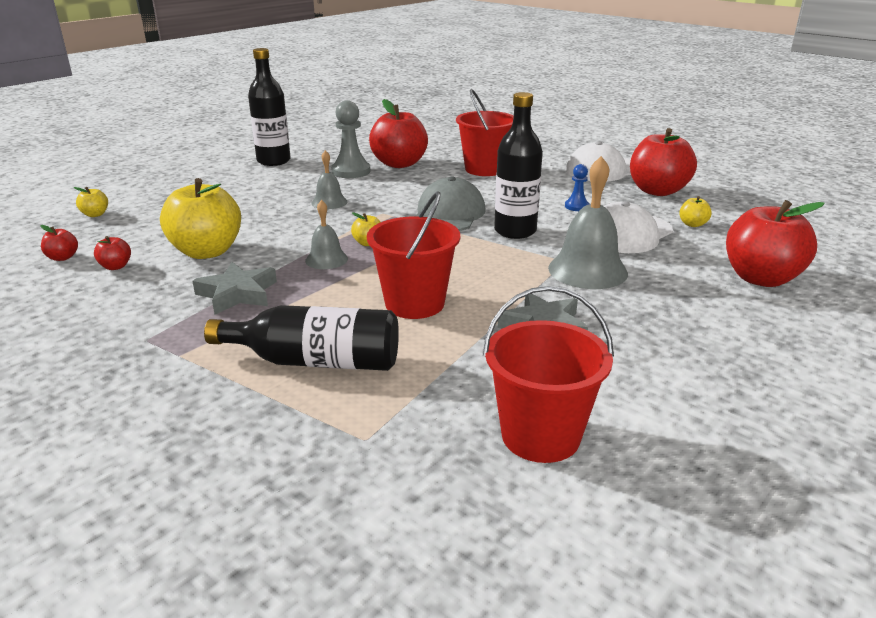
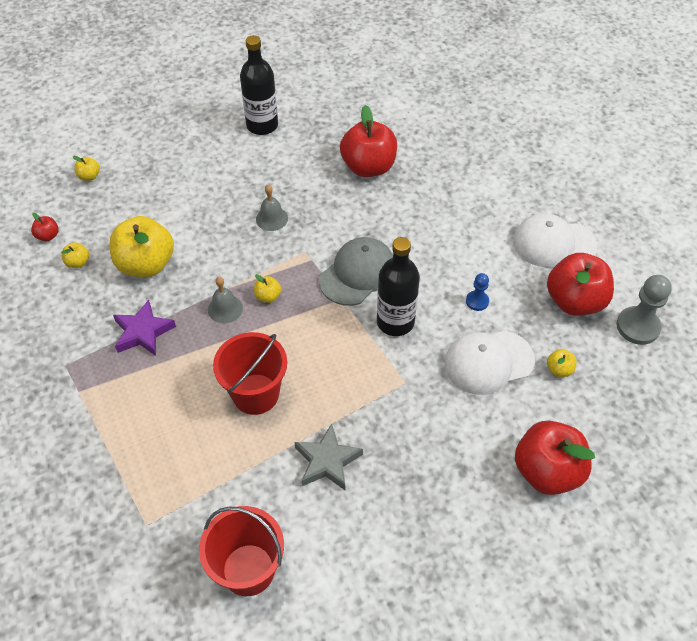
camera: 25 degrees right, 25 degrees up
(116, 266) = (78, 262): red apple -> yellow apple
(237, 294) = (143, 332): grey star -> purple star
(316, 361) = (156, 434): black bottle -> none
(351, 171) = (318, 168): grey pawn -> grey pawn (638, 327)
(484, 169) = (440, 204): red bucket -> none
(587, 270) = (413, 402): grey bell -> none

